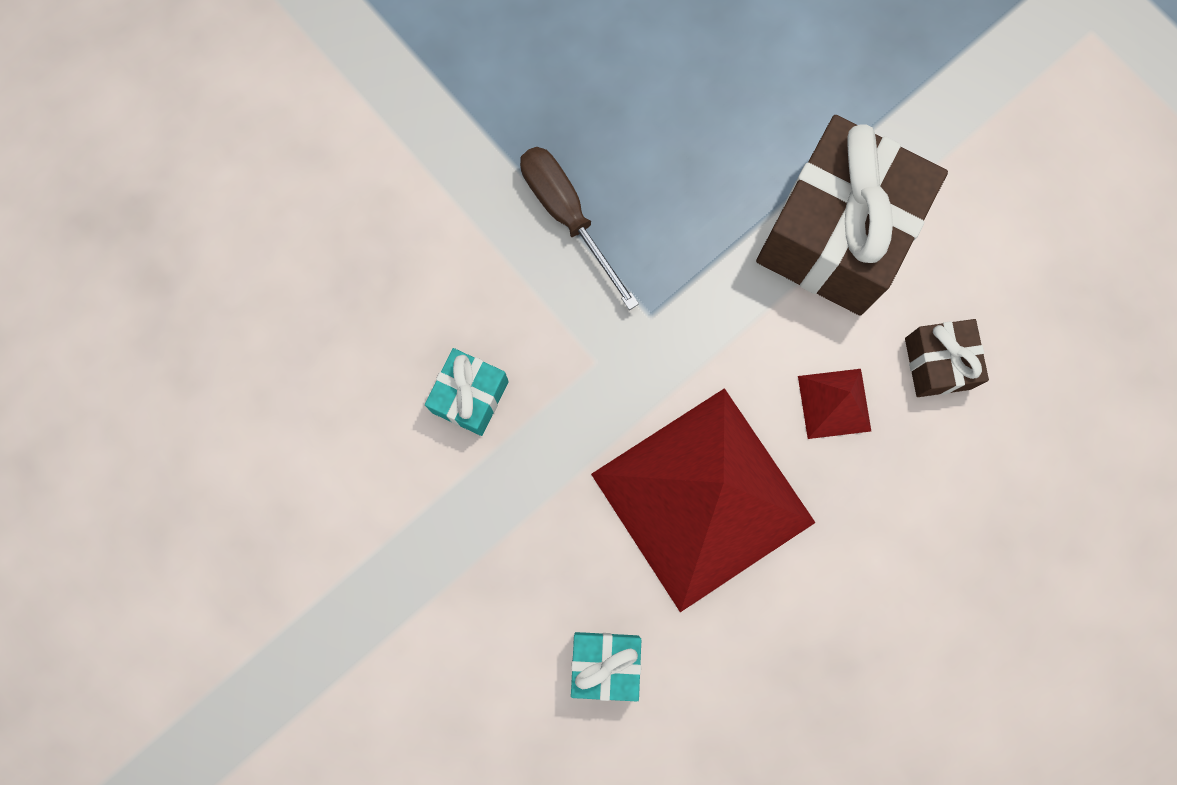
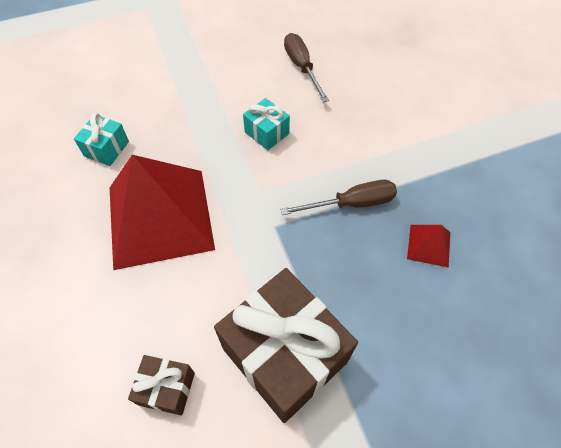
camera: 110 degrees right, 20 degrees down
(281, 392) = (302, 67): none -> brown screwdriver
(834, 403) = (175, 308): red pyramid -> red pyramid (429, 245)

